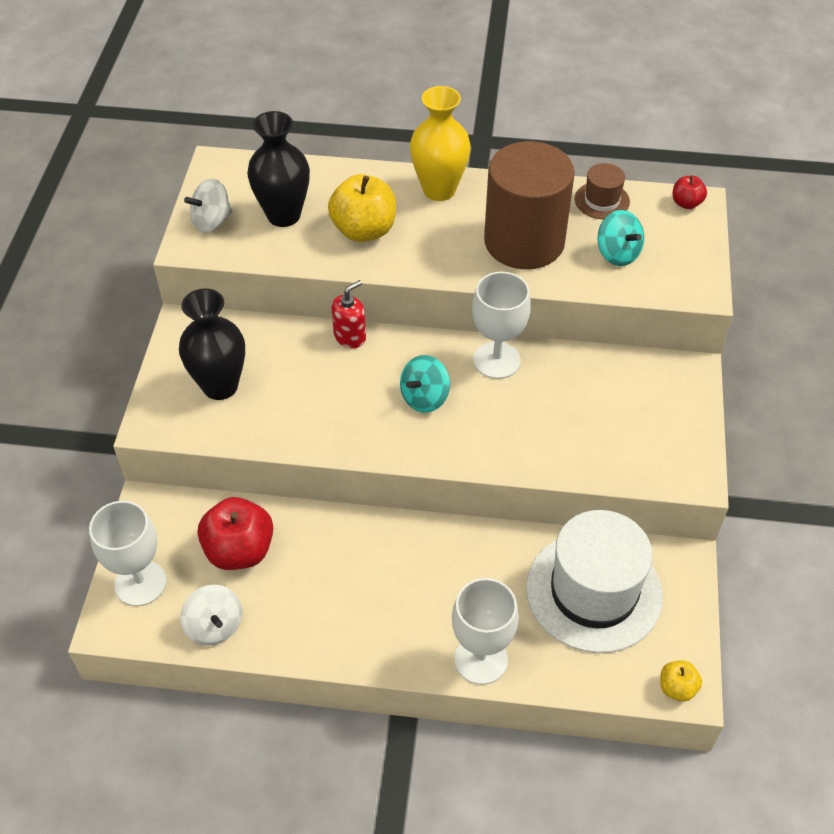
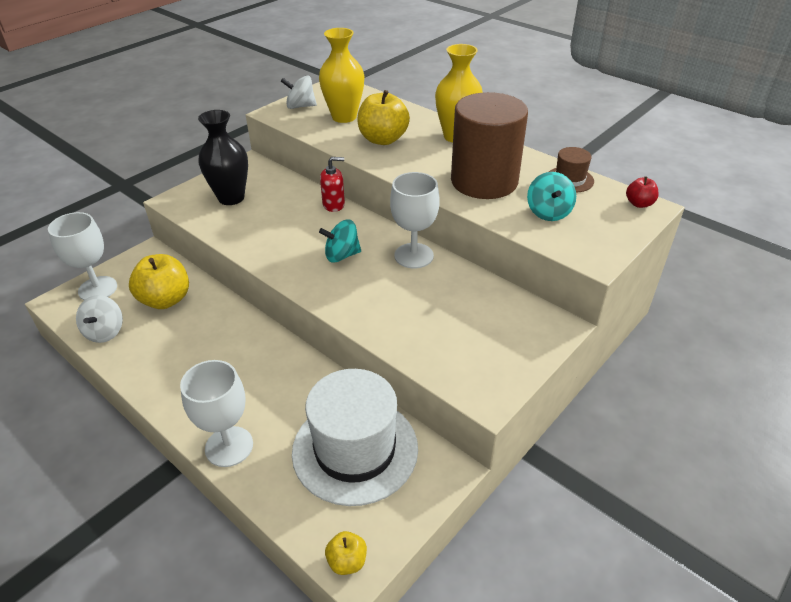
camera: 35 degrees right, 10 degrees down
(239, 551) = (165, 300): red apple -> yellow apple
(283, 215) = (344, 117): black vase -> yellow vase

